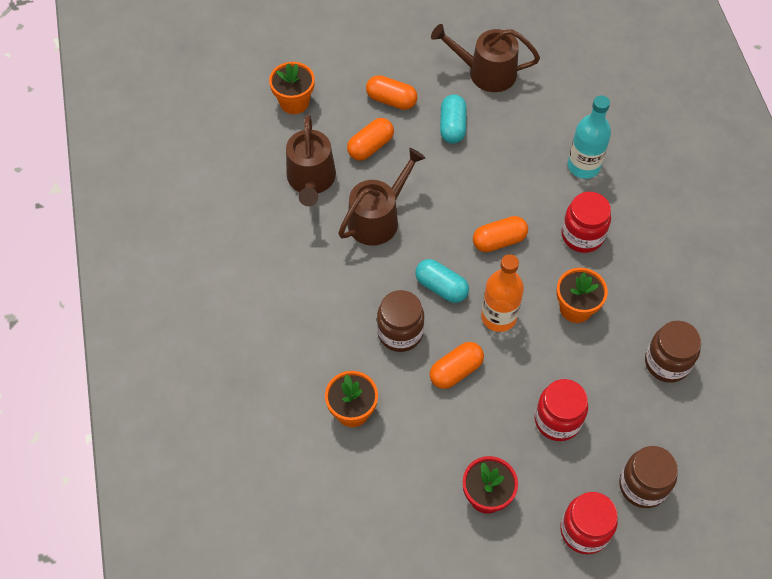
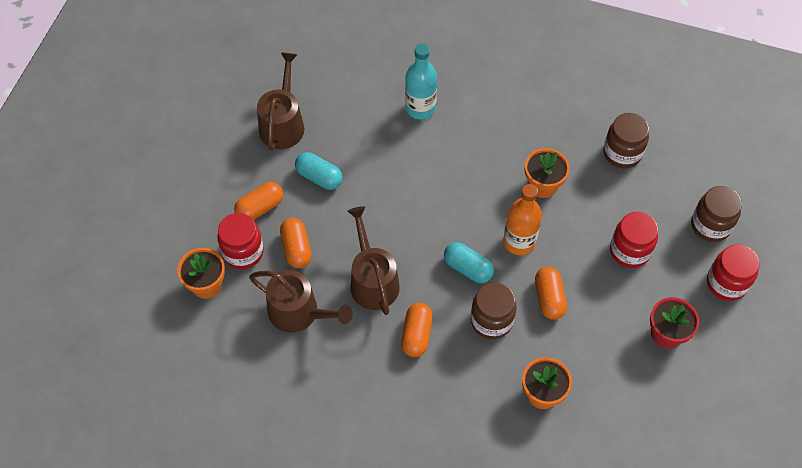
camera: 60 degrees left, 0 degrees up
(441, 287) = (467, 268): turquoise capsule -> turquoise capsule turned 60 degrees clockwise
(486, 72) = (283, 124): brown watering can -> brown watering can turned 150 degrees clockwise
(499, 241) = (451, 204): orange capsule -> orange capsule (416, 335)
(582, 235) = (482, 145): red jar -> red jar (243, 252)

